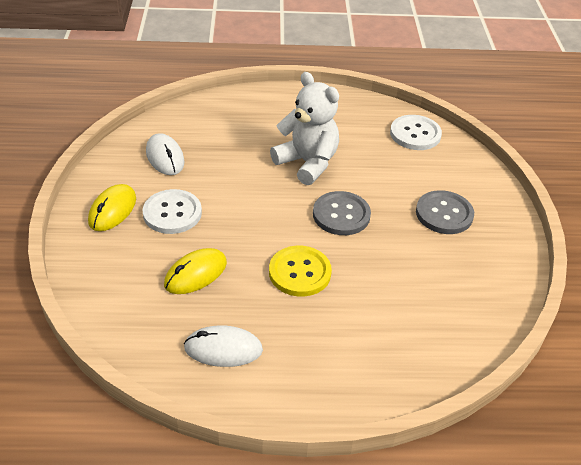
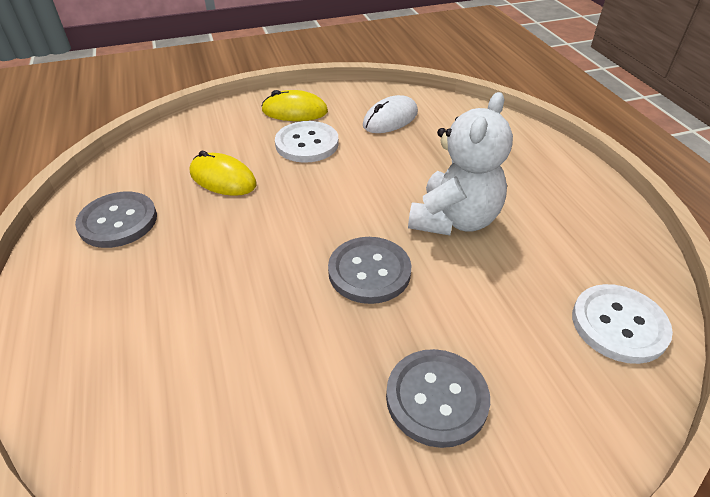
camera: 75 degrees right, 0 degrees up
(223, 349) = (118, 221): white mouse -> grey button
(300, 272) = (246, 254): yellow button -> none

